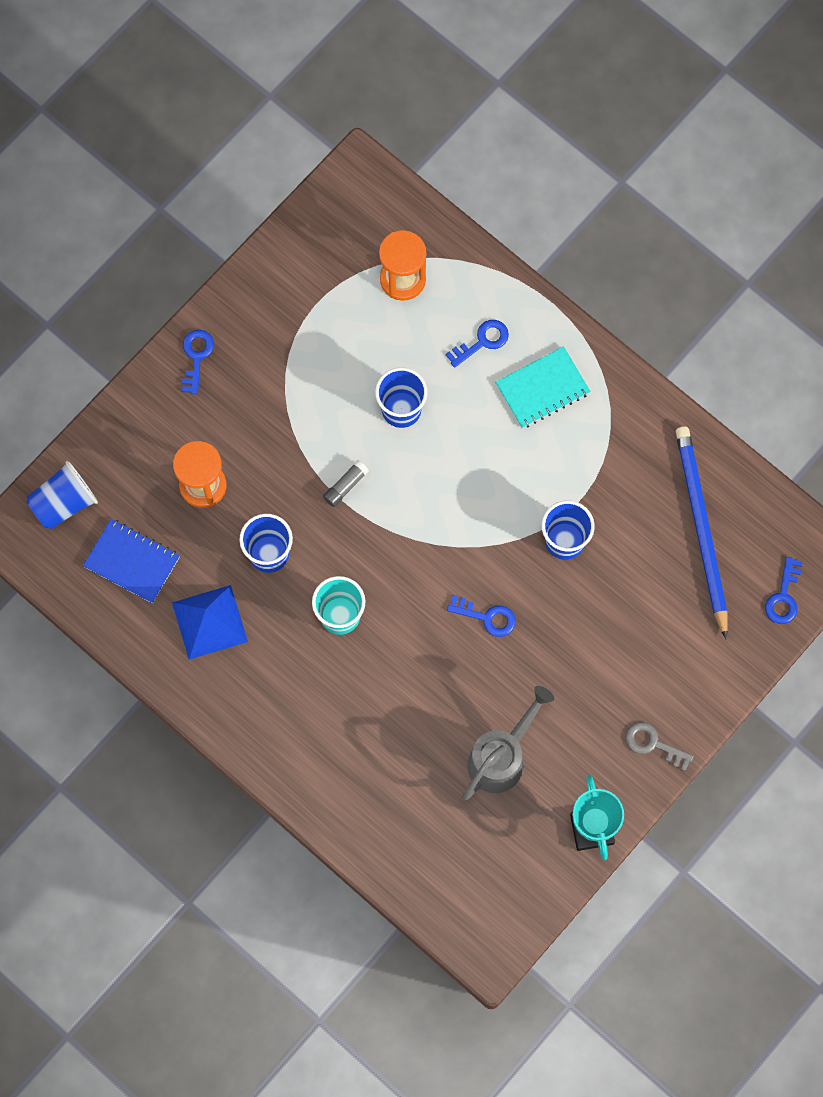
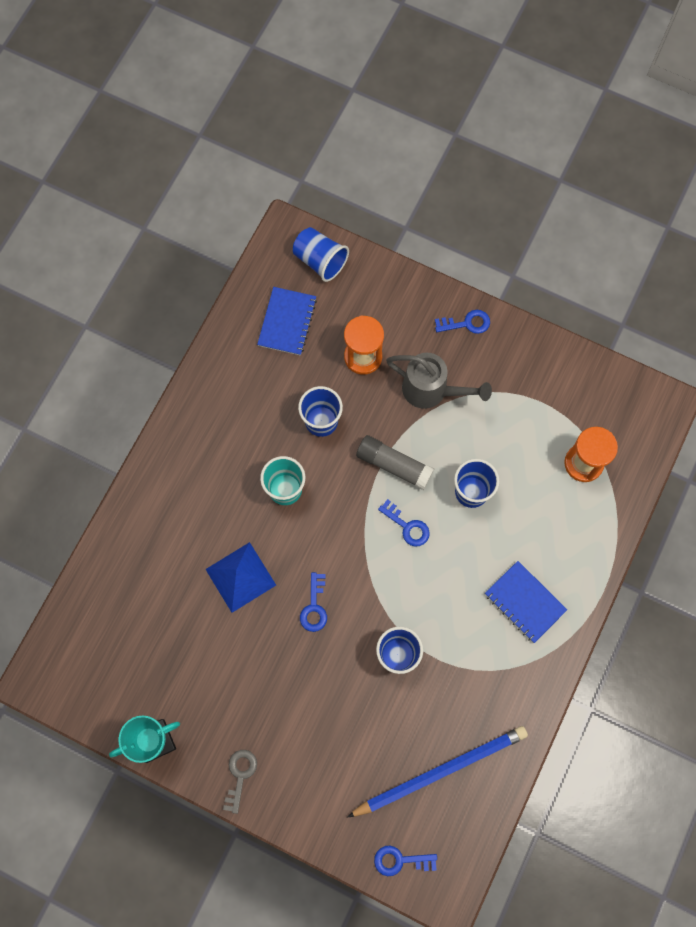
camera: 75 degrees right, 0 degrees up
(210, 622) = (254, 392): blue pyramid -> blue pyramid (240, 577)
(345, 486) = (393, 465): grey glue stick -> grey glue stick, size x1.77
(482, 341) = (550, 542): blue key -> blue key (407, 526)
(501, 758) = (198, 649): grey watering can -> grey watering can (431, 390)
(542, 389) = (525, 602): turquoise notebook -> blue notebook

